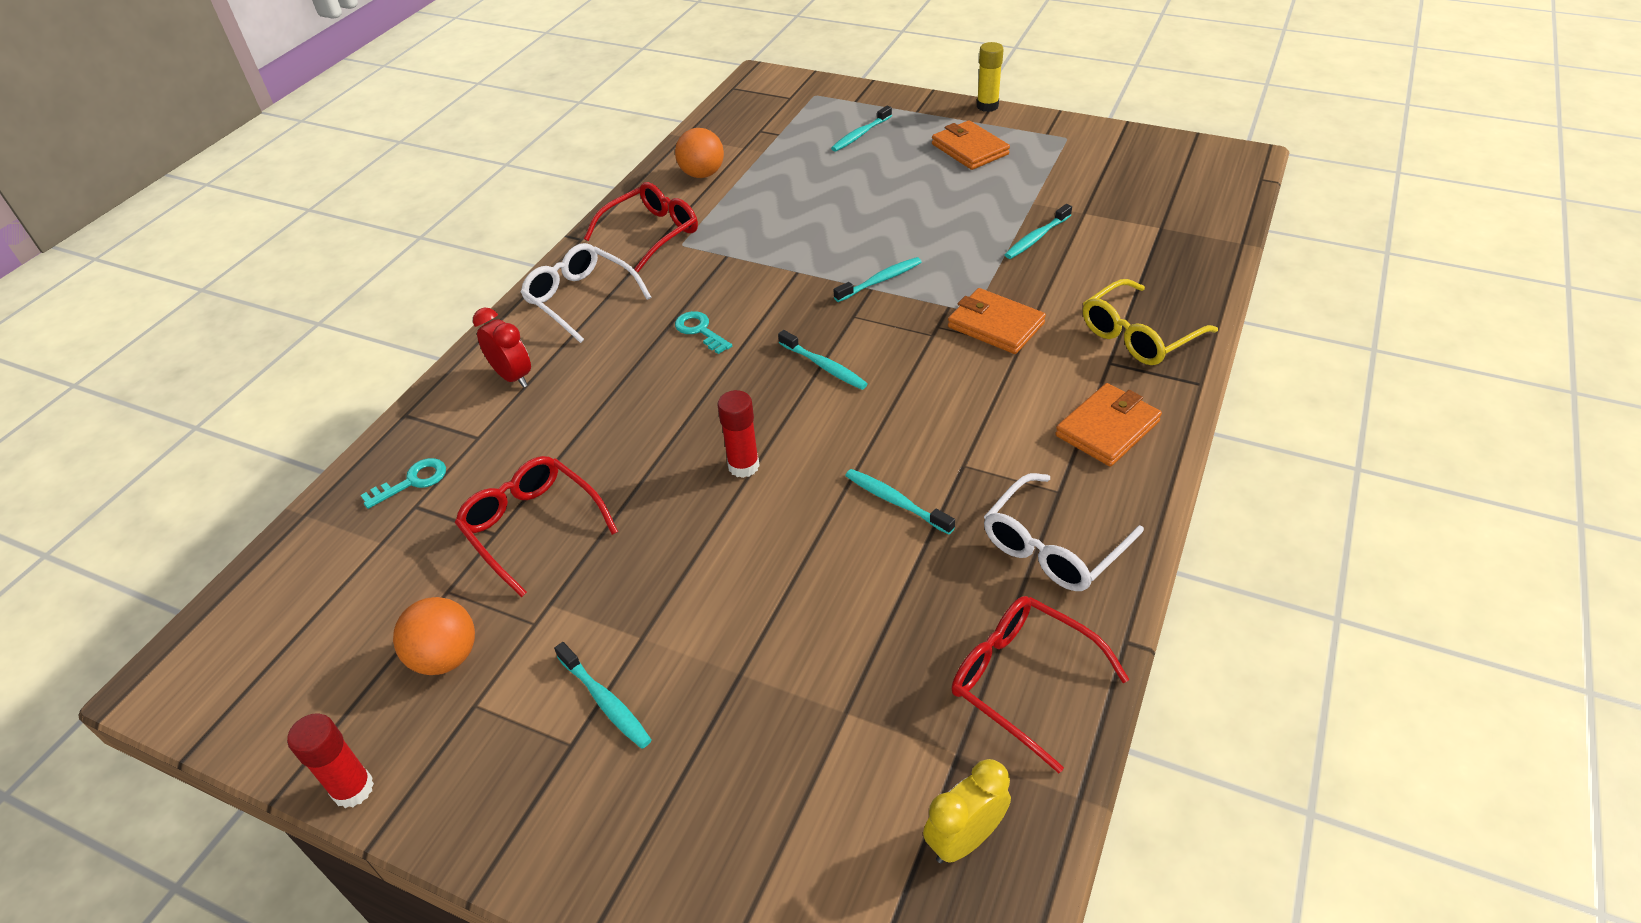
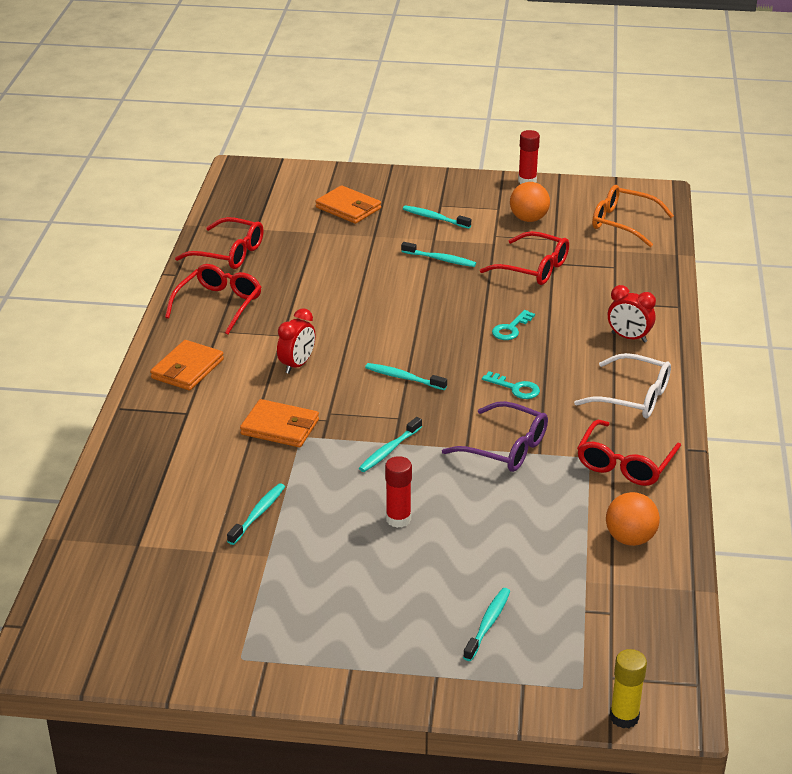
camera: 160 degrees right, 10 degrees down
(307, 607) = (623, 223): none -> orange glasses
(412, 481) = (630, 276): turquoise key -> turquoise key (511, 329)
(743, 466) = (426, 313): red glue stick -> red glue stick (398, 519)
(757, 265) = (505, 448): none -> purple glasses
(896, 502) = (319, 311): turquoise toothbrush -> turquoise toothbrush (440, 259)
(954, 409) = (297, 365): none -> red clock
(964, 839) = (247, 208): yellow clock -> none
(969, 149) = (352, 620): orange wallet -> orange wallet (348, 208)
(987, 106) = (349, 700): yellow glue stick -> yellow glue stick (624, 717)
(1053, 546) = (219, 305): white glasses -> red glasses
(1138, 335) = (163, 436): yellow glasses -> none

